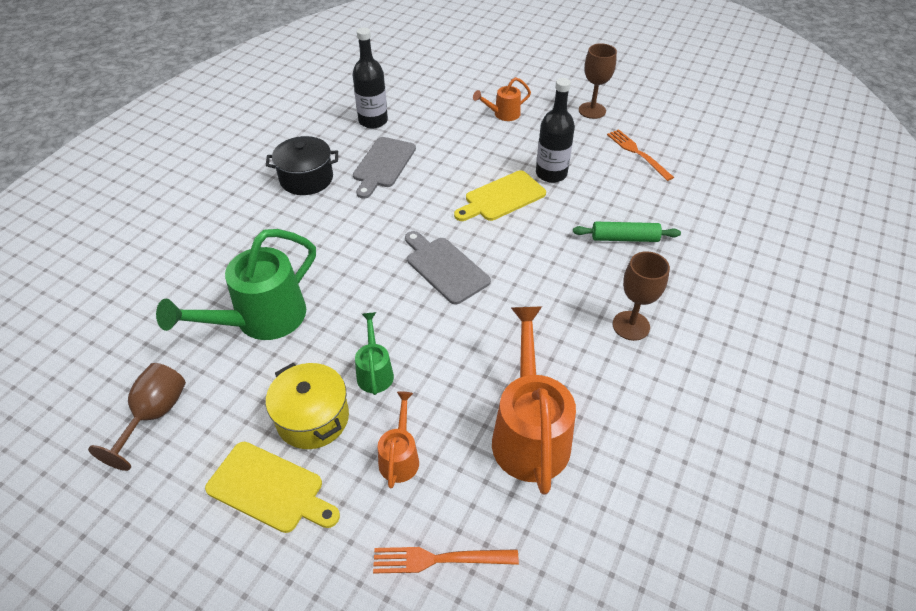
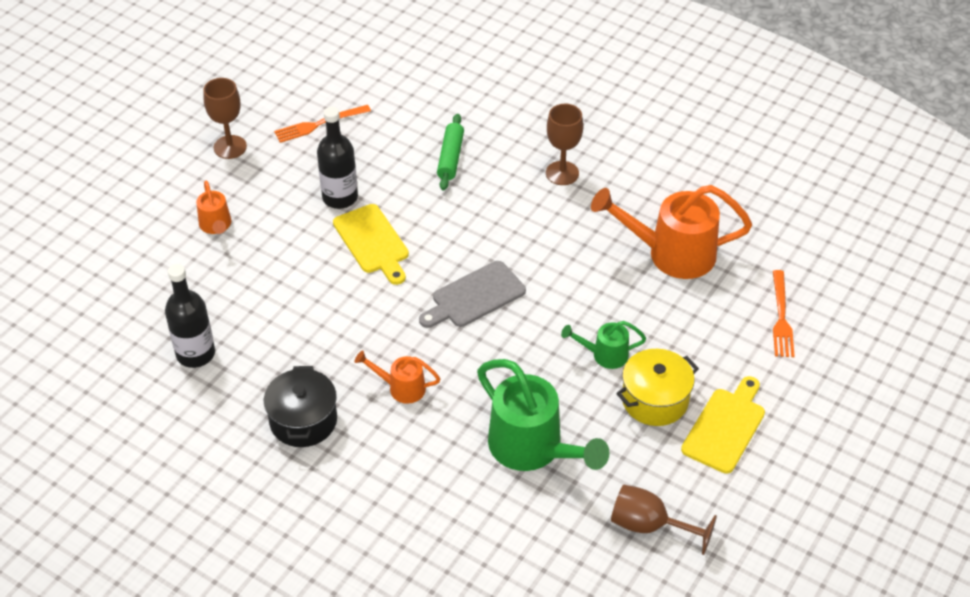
camera: 85 degrees left, 0 degrees up
(383, 165) = (292, 344): grey cutting board -> none
(400, 456) = (694, 338): orange watering can -> orange watering can (401, 388)

